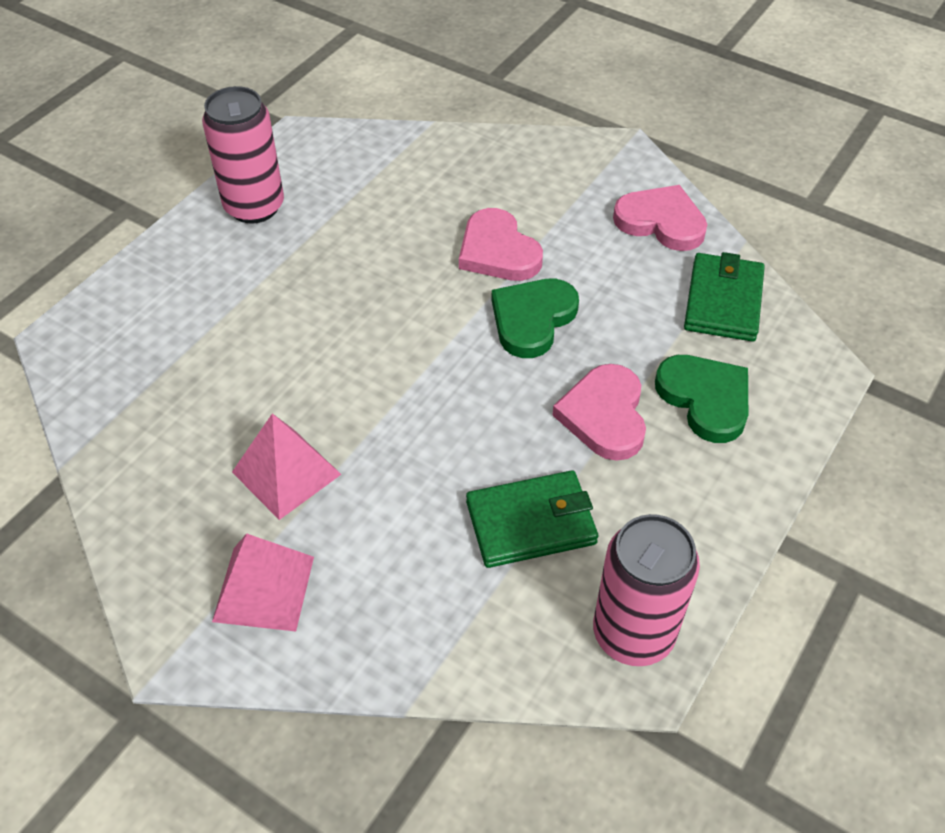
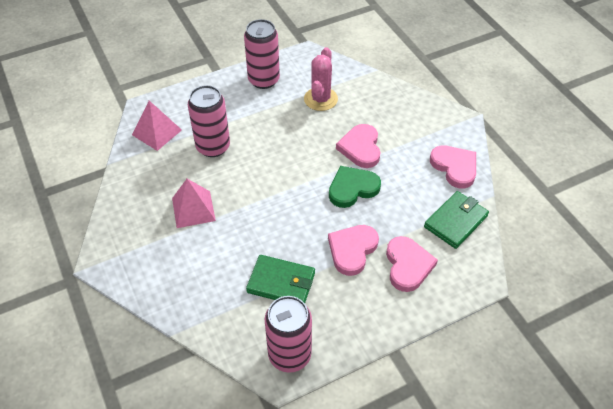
camera: 30 degrees right, 0 degrees up
(244, 352) = (213, 147): none -> pink can
(263, 588) = (150, 254): pink pyramid -> pink pyramid (157, 132)
(376, 201) = (320, 99): none -> pink cactus
(705, 399) = (408, 265): green heart -> pink heart

